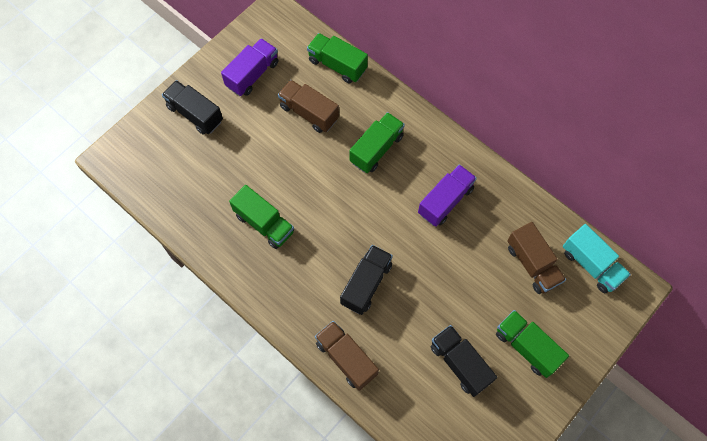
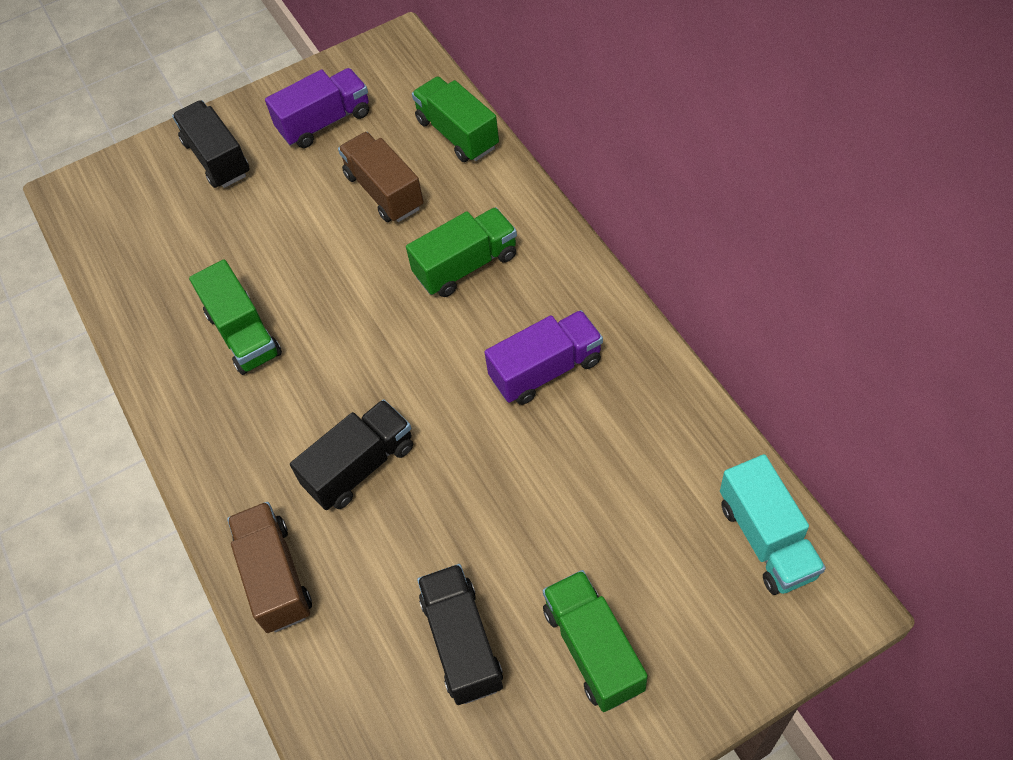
camera: 25 degrees right, 10 degrees down
(532, 264) = (658, 510): brown truck -> none

